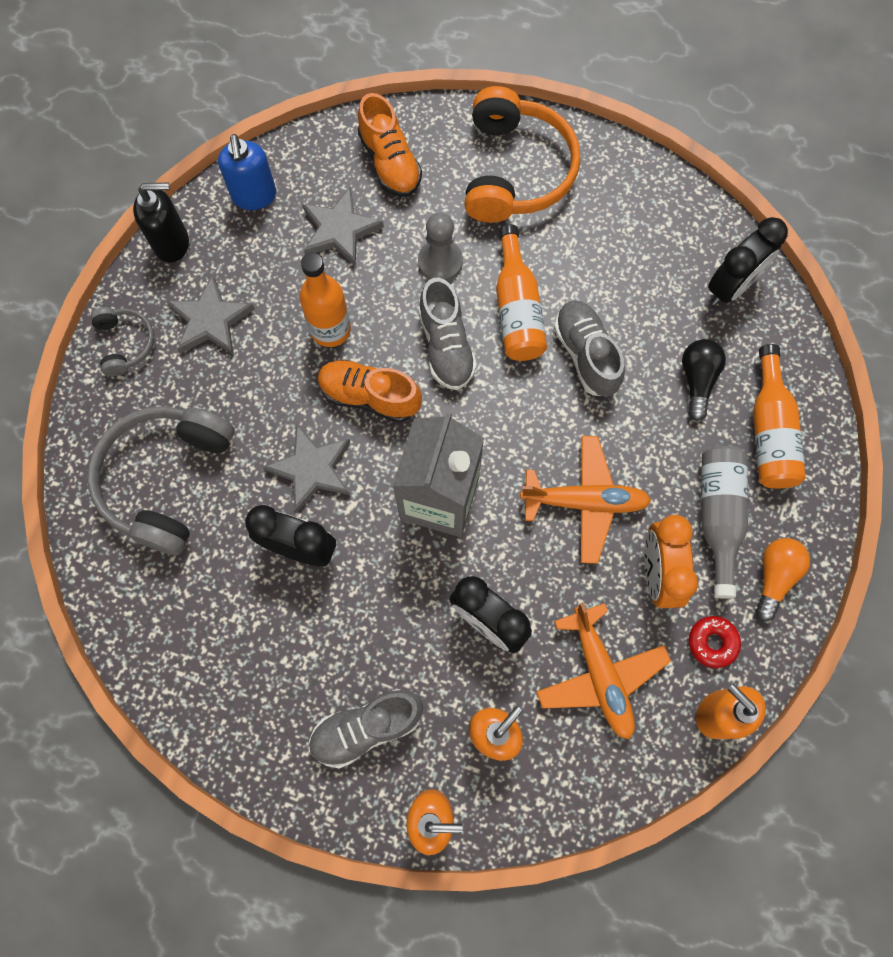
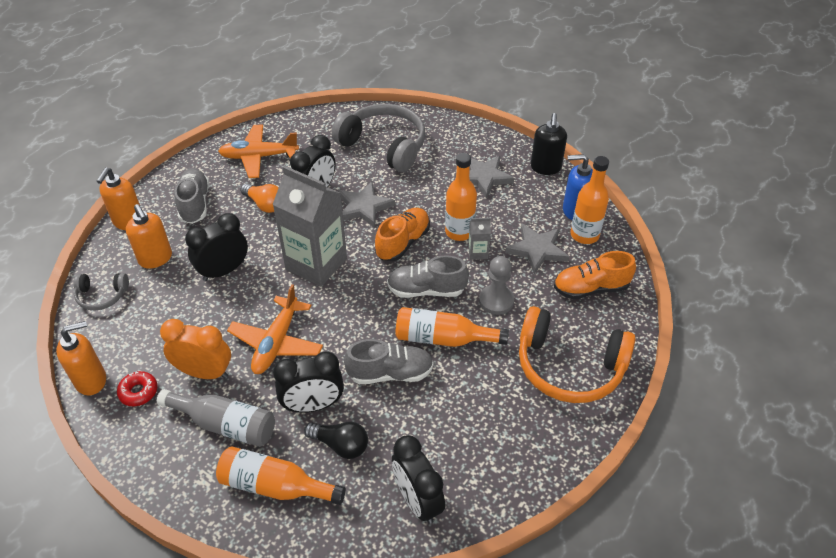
camera: 105 degrees right, 25 degrees down
(125, 343) = (479, 140): grey headphones -> grey headphones (102, 296)
(298, 179) = (584, 235): none -> orange bottle
(363, 299) = (478, 252): none -> grey carton
(600, 674) = (157, 321): orange plane -> orange plane (259, 157)
(658, 426) = (313, 405): none -> black clock
(774, 577) = (160, 448): orange light bulb -> orange light bulb (265, 204)

